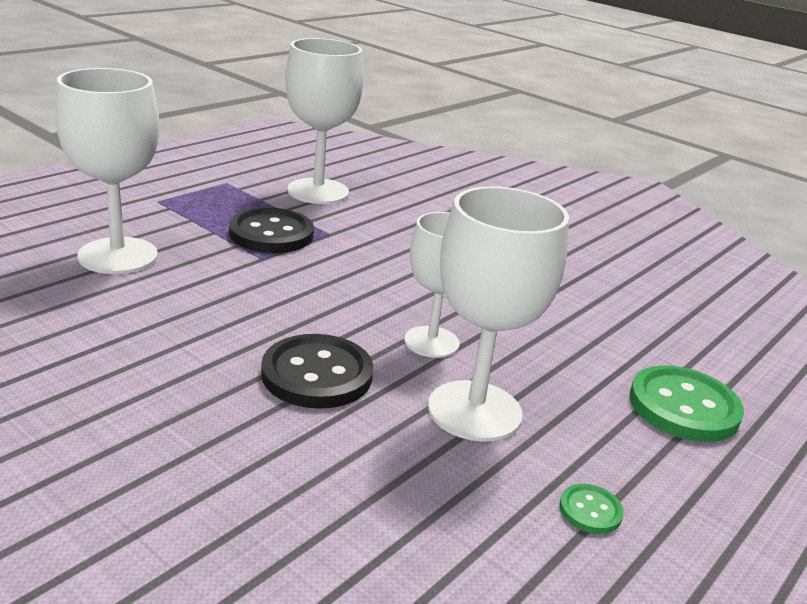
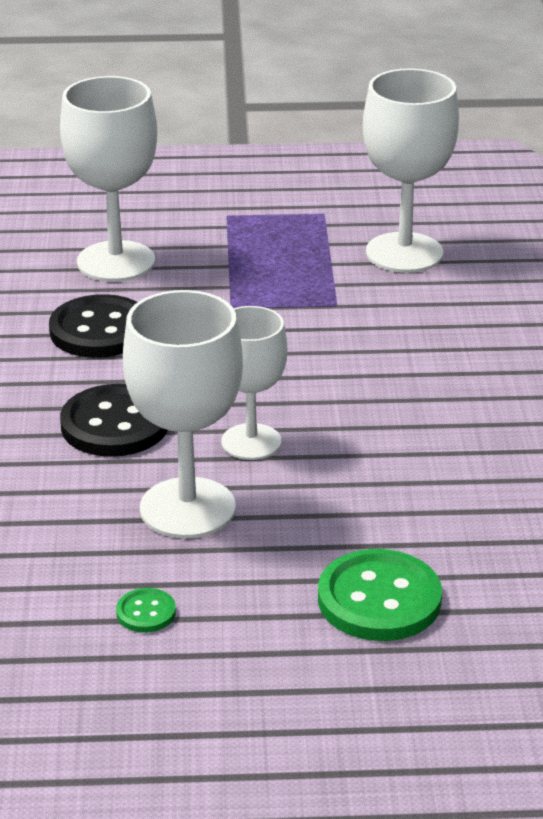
camera: 50 degrees right, 5 degrees up
(271, 234) = (278, 285): black button -> black button (99, 330)

